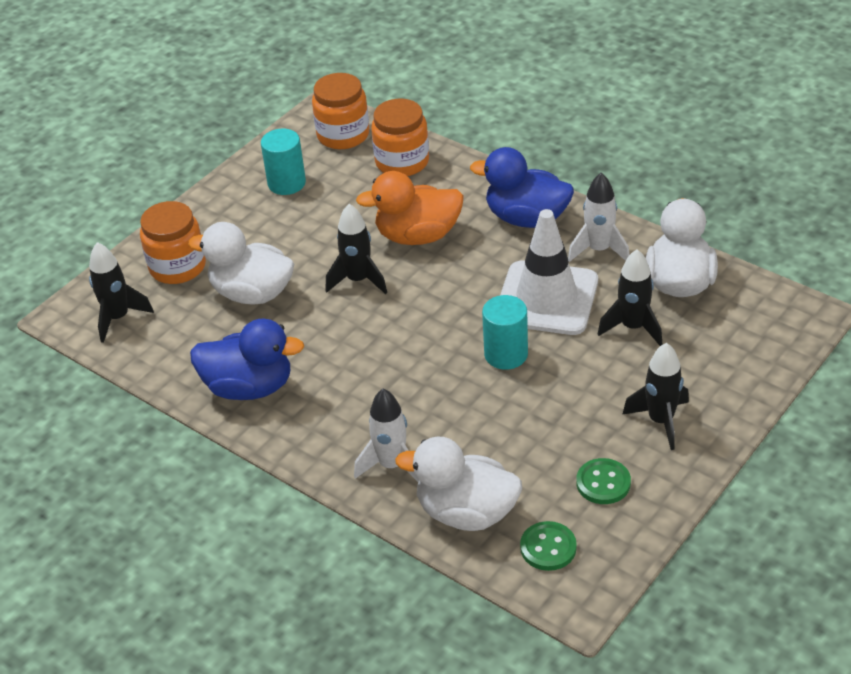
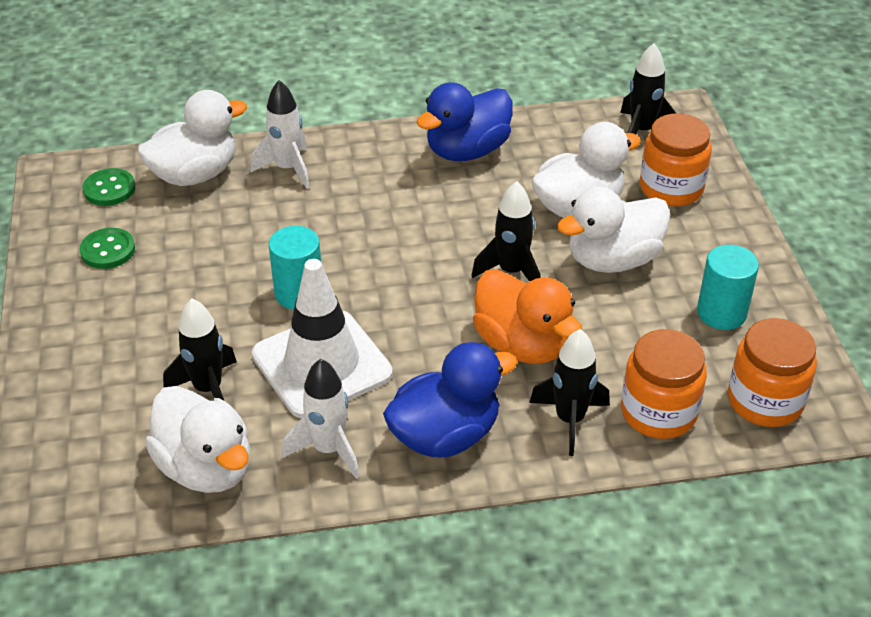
camera: 130 degrees right, 0 degrees up
(290, 248) = (613, 260): none -> white duck
(418, 236) = (522, 345): orange duck -> orange duck turned 105 degrees clockwise
(660, 421) = (102, 322): black rocket -> black rocket (570, 420)

